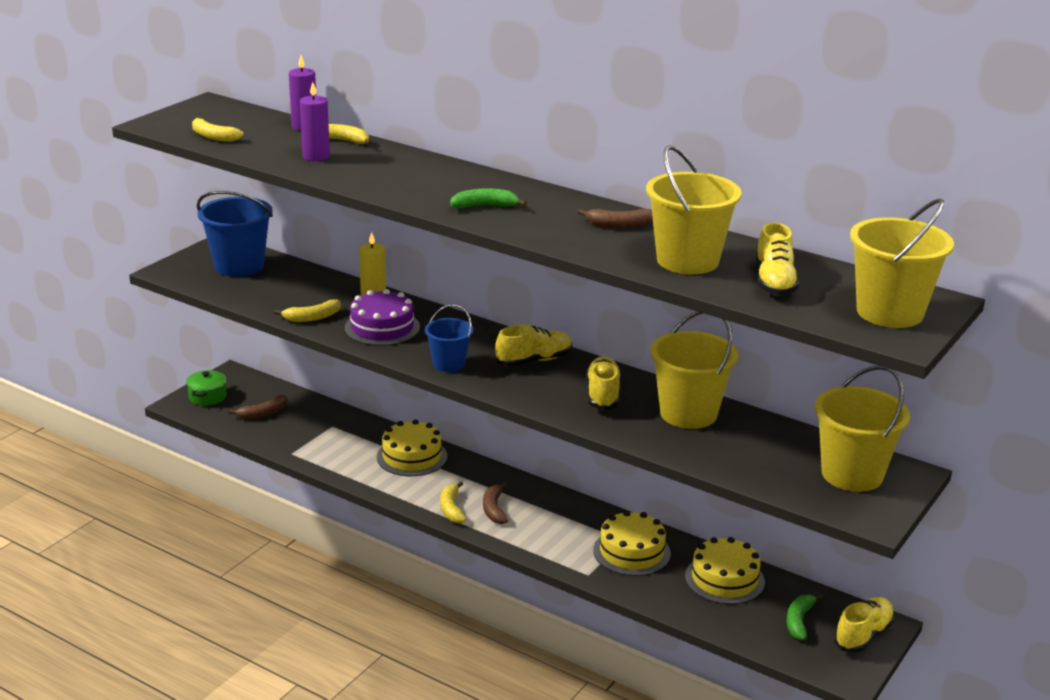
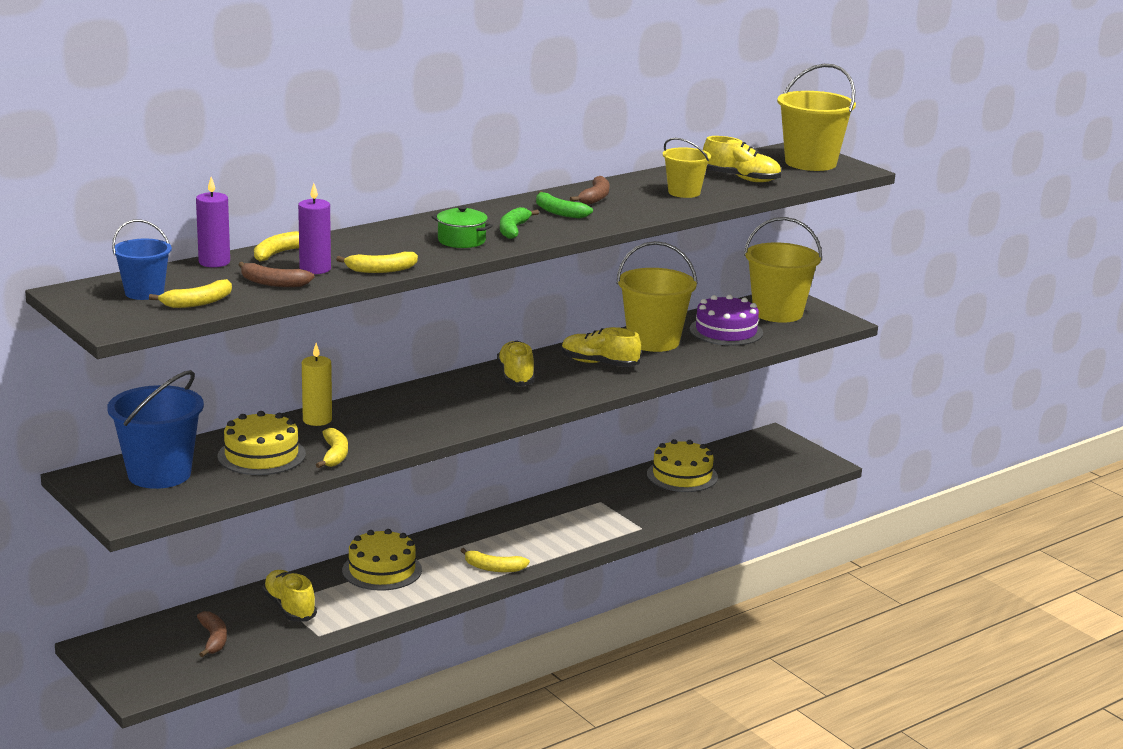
camera: 70 degrees left, 5 degrees down
(207, 397) = (138, 670): green pot -> green pot (461, 241)
(333, 176) = (381, 270): none -> yellow banana
(382, 327) = (389, 426): purple cake -> purple cake (726, 331)
(449, 364) = (493, 411): blue bucket -> blue bucket (144, 292)
(494, 509) = (510, 548): brown banana -> brown banana (273, 283)
(631, 552) = (620, 502): yellow cake -> yellow cake (261, 455)
(687, 261) = (684, 192): yellow bucket -> yellow bucket, size x0.59
(799, 621) = (752, 462): green banana -> green banana (559, 212)
(863, 635) = (781, 445): yellow shoe -> yellow shoe (289, 608)

